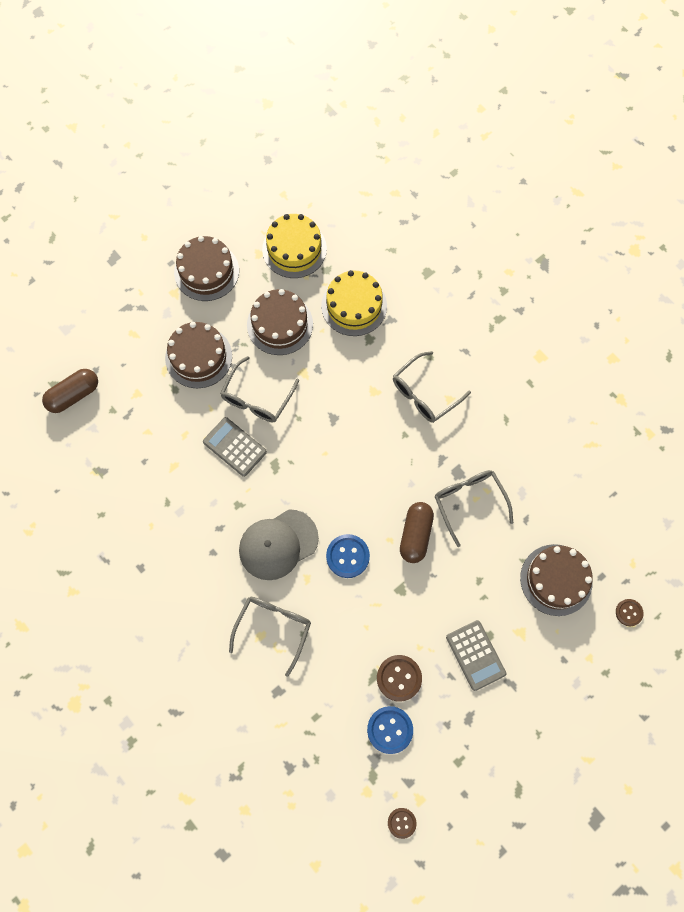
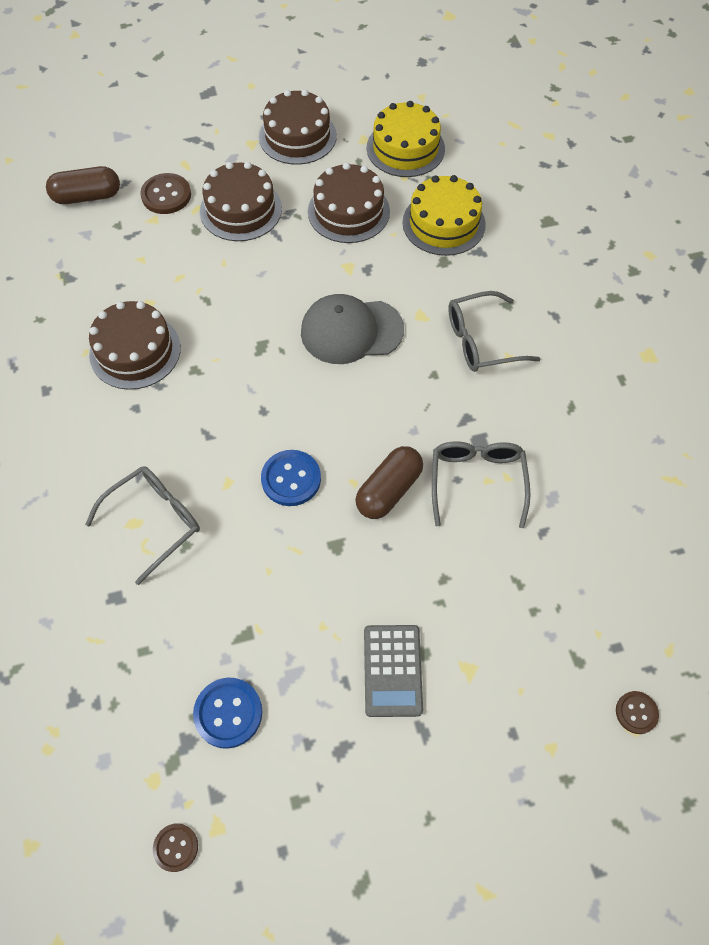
camera: 25 degrees right, 10 degrees down
(234, 447) = (227, 310): grey calculator -> none
(257, 397) = (282, 271): grey glasses -> none
(278, 544) = (215, 431): grey cap -> grey cap (351, 331)
(399, 678) = (276, 652): brown button -> brown button (166, 195)
(556, 580) = (550, 623): brown cake -> brown cake (135, 351)

